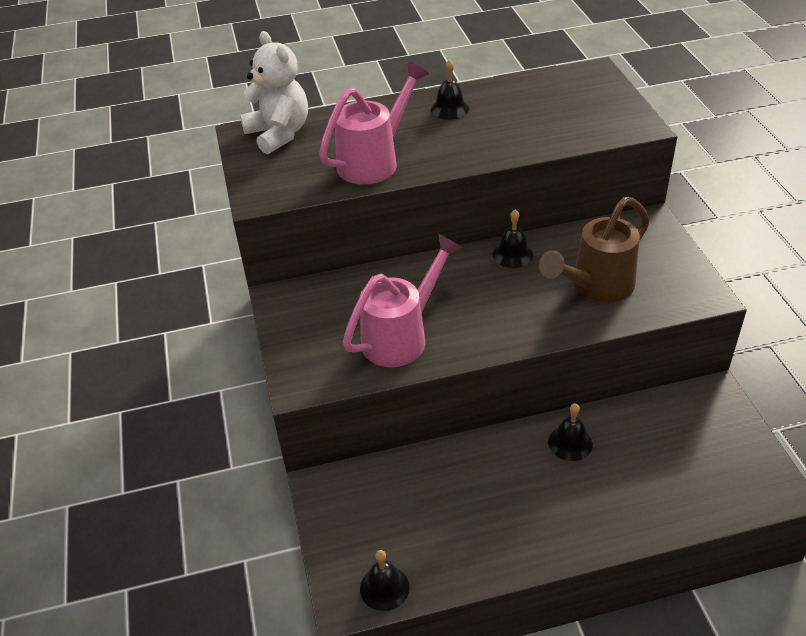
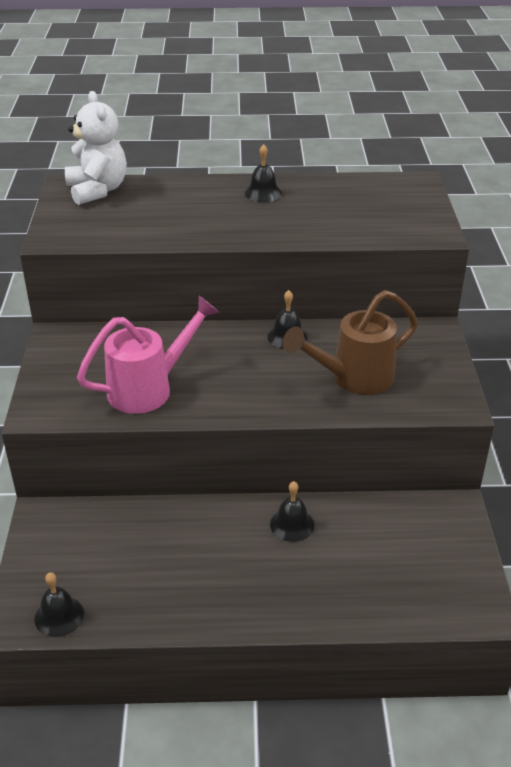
camera: 10 degrees right, 5 degrees down
(374, 161) = (170, 225): pink watering can -> none

